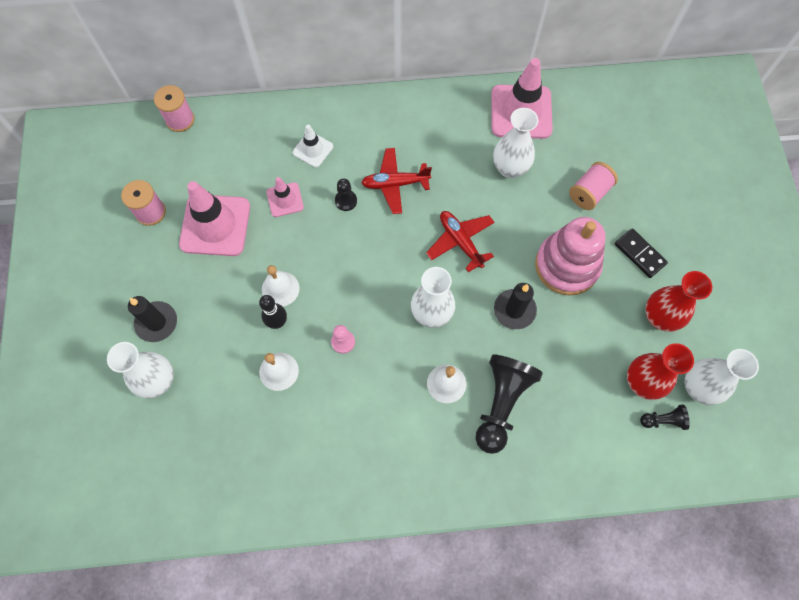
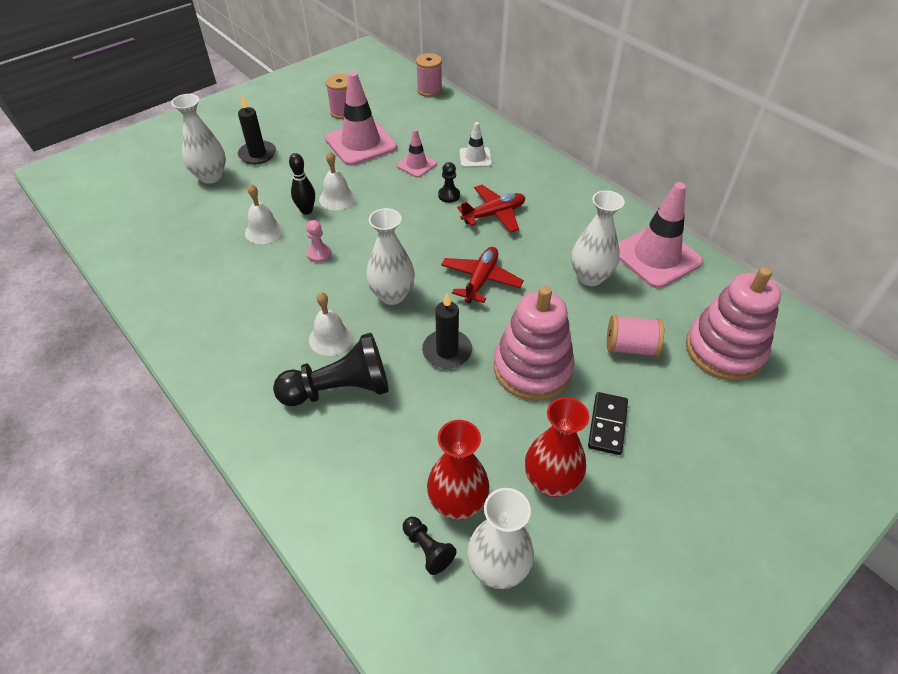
camera: 55 degrees right, 20 degrees down
(395, 184) = (494, 214): red plane -> red plane turned 105 degrees clockwise
(628, 141) = (724, 350): none -> pink stacking toy

